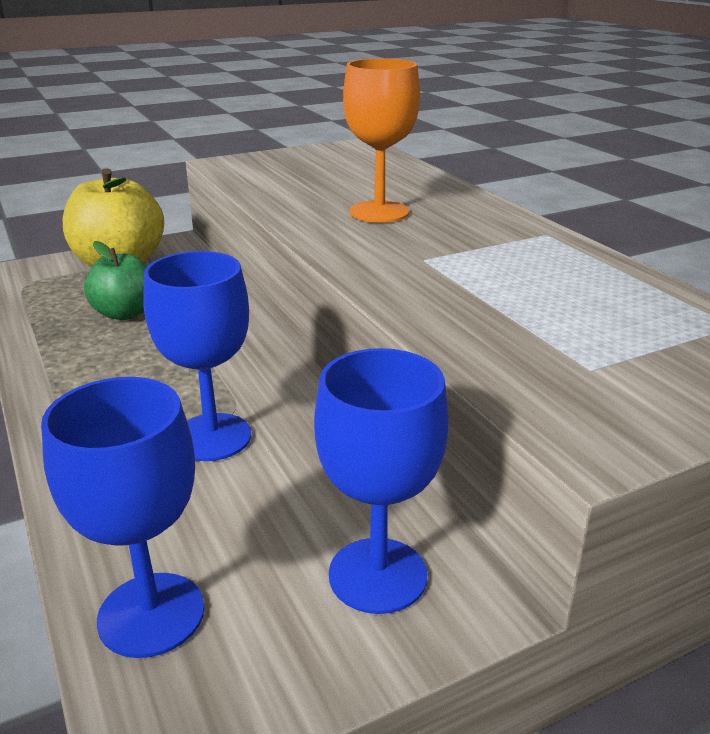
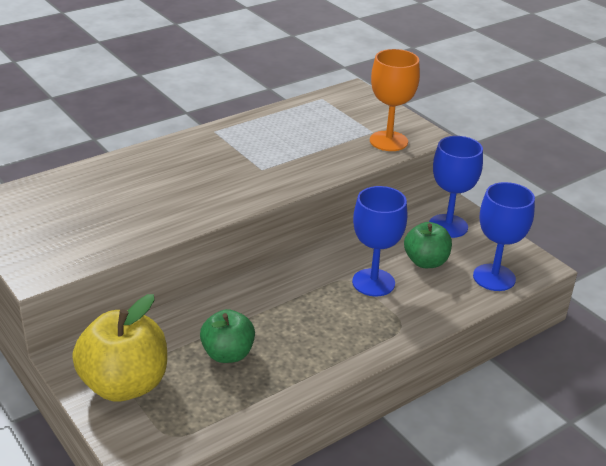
camera: 100 degrees left, 5 degrees up
(250, 512) = (426, 262): none -> green apple
(379, 212) = (179, 186): orange goblet -> orange goblet (388, 141)

